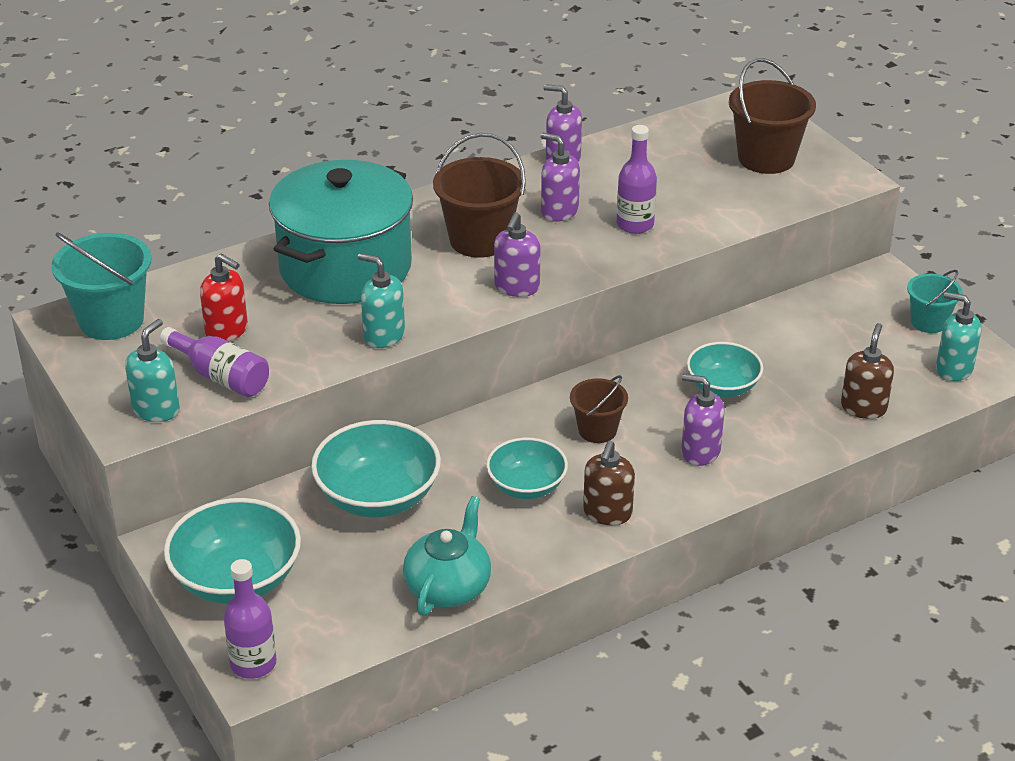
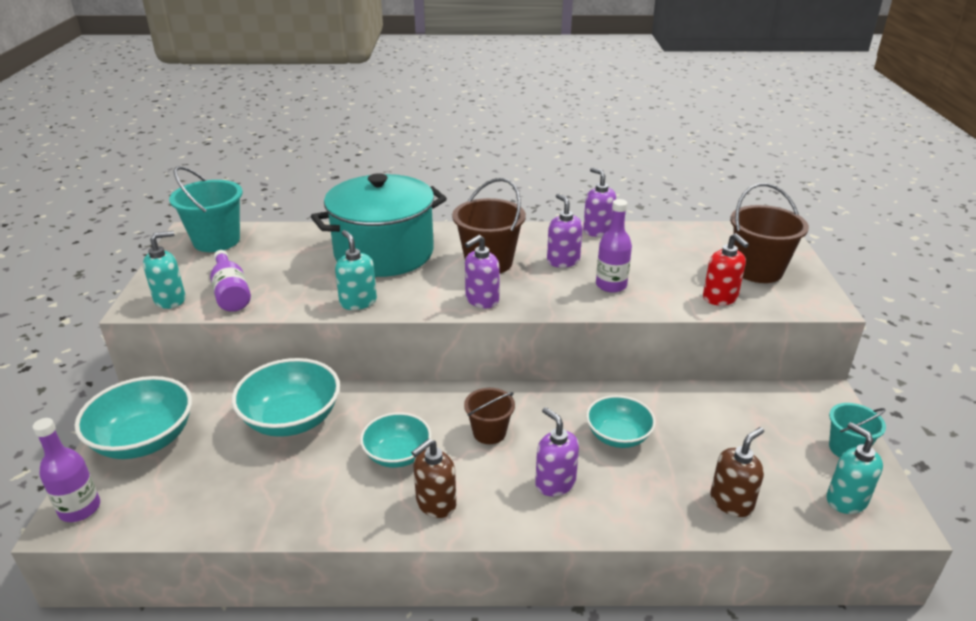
camera: 30 degrees right, 5 degrees down
(227, 330) = (270, 267): red soap dispenser -> red soap dispenser (720, 298)
(448, 587) = (263, 511): turquoise teapot -> none

